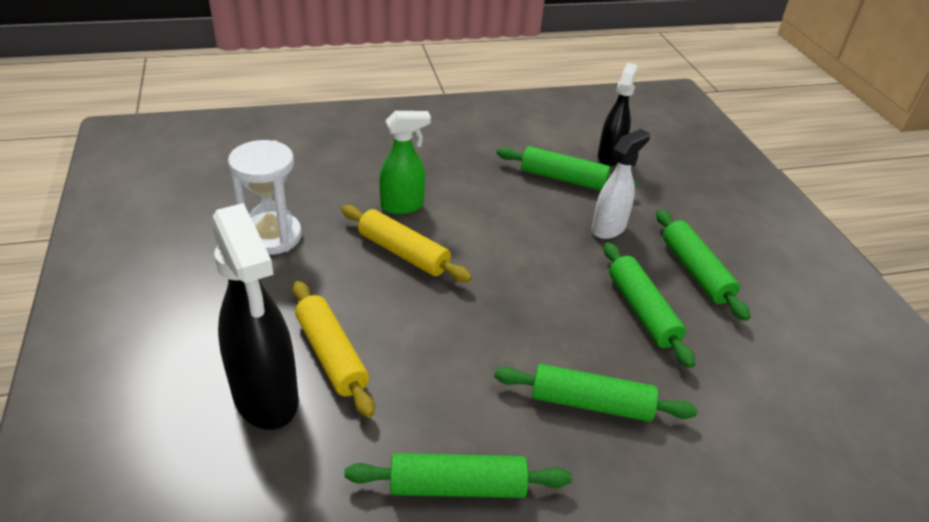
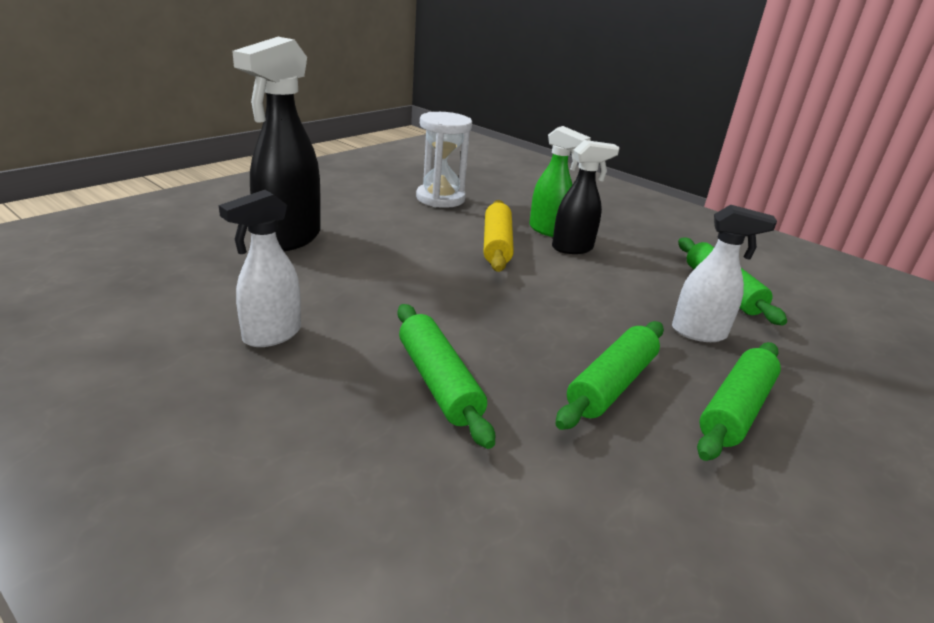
camera: 55 degrees right, 10 degrees down
(331, 355) = (353, 249): yellow rolling pin -> none
(457, 486) = (271, 335): green rolling pin -> white spray bottle
(610, 157) = (809, 307): black spray bottle -> black spray bottle (573, 248)

